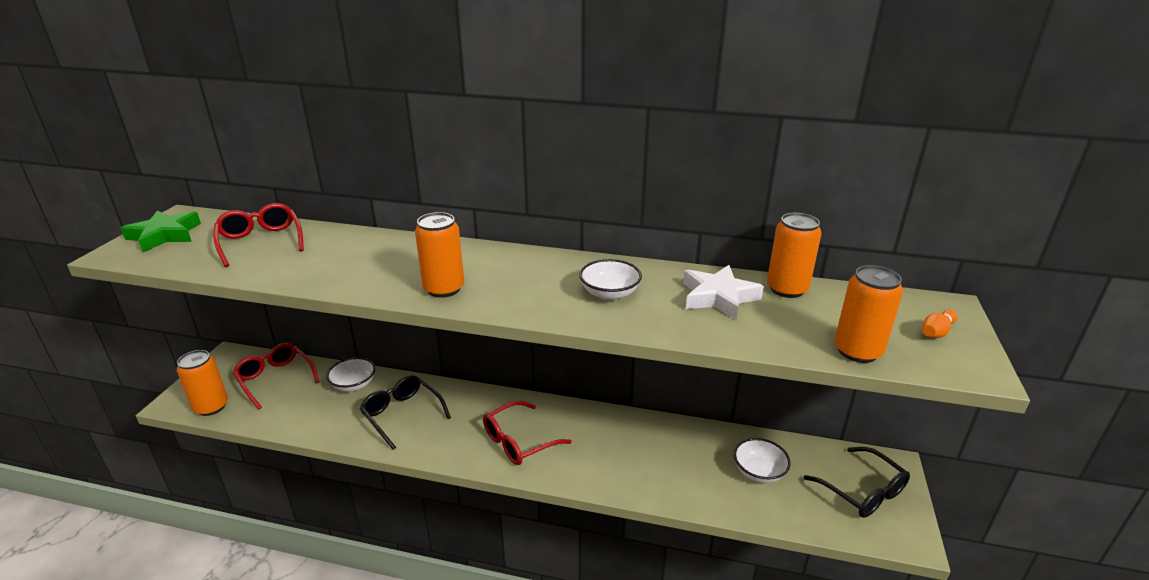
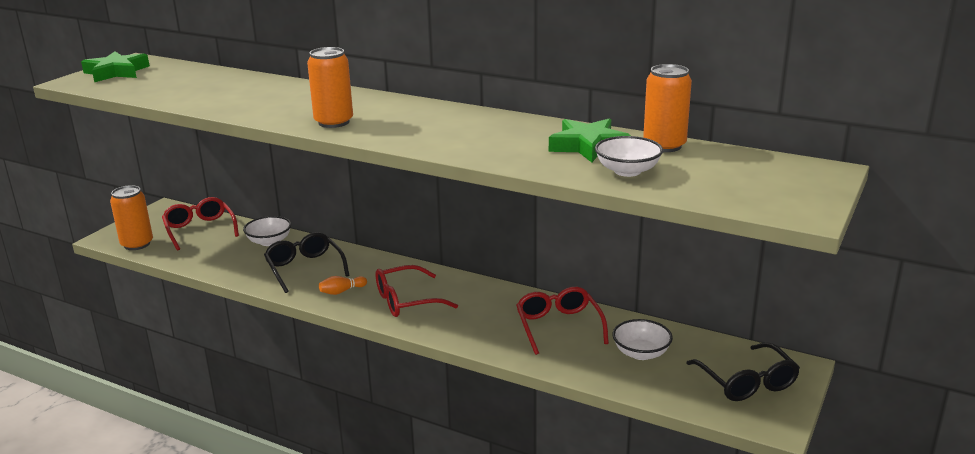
camera: 15 degrees right, 5 degrees down
(261, 241) = (194, 81): red glasses -> red glasses (558, 326)
(609, 293) = (484, 136): white bowl -> white bowl (627, 171)
(718, 297) = (588, 146): white star -> green star
(857, 351) = (693, 192): orange can -> none
(936, 332) = (791, 186): orange bowling pin -> orange bowling pin (342, 291)

